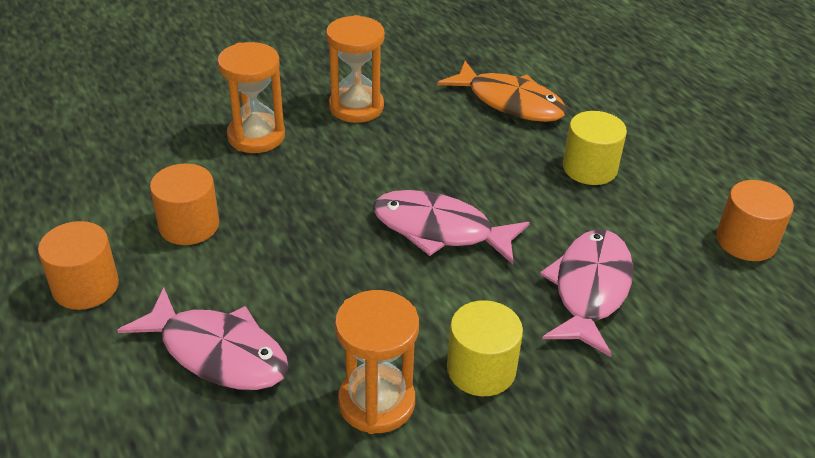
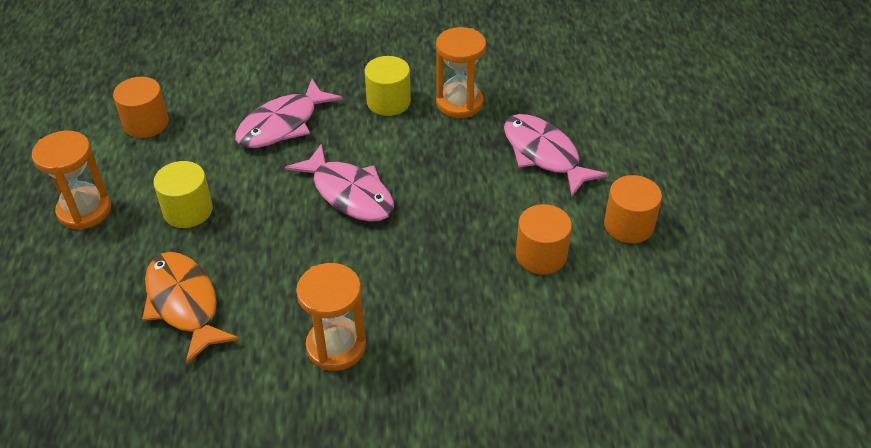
camera: 155 degrees left, 5 degrees up
(256, 136) = (452, 337): orange hourglass -> orange hourglass (84, 210)

